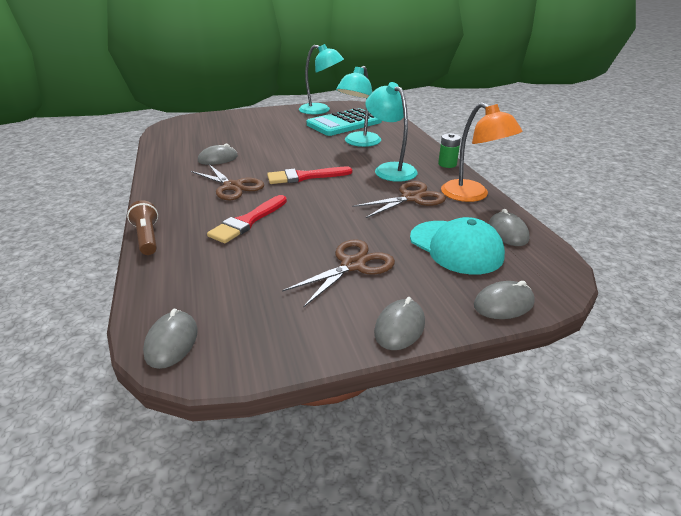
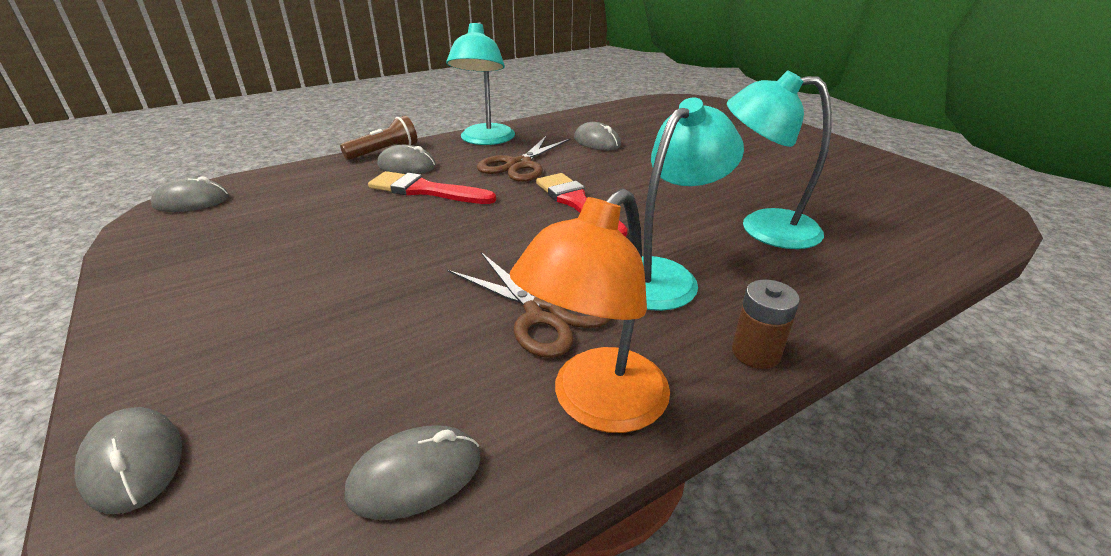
camera: 75 degrees right, 0 degrees up
(320, 110) = (881, 172): turquoise lamp -> turquoise lamp (485, 140)
(344, 123) = (846, 201): turquoise calculator -> none
(353, 265) = (306, 280): brown scissors -> none
(399, 327) = (134, 338): grey mouse -> grey mouse (407, 166)
(447, 164) = (755, 353): green battery -> brown battery
(456, 247) = (351, 386): turquoise cap -> none

